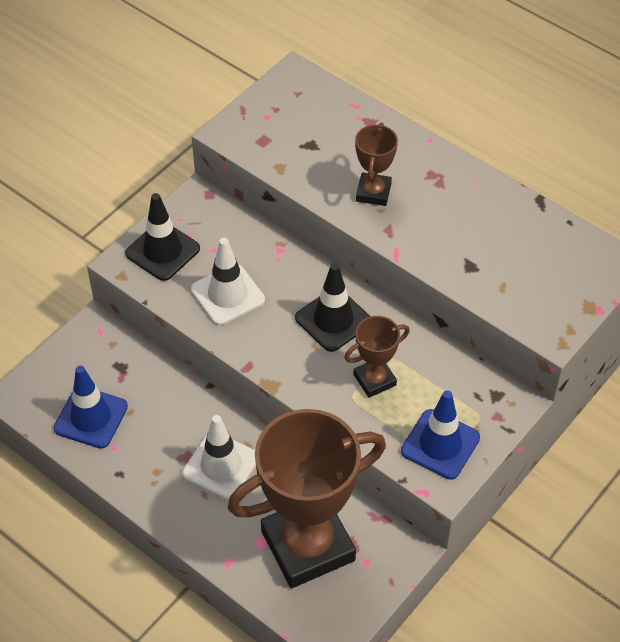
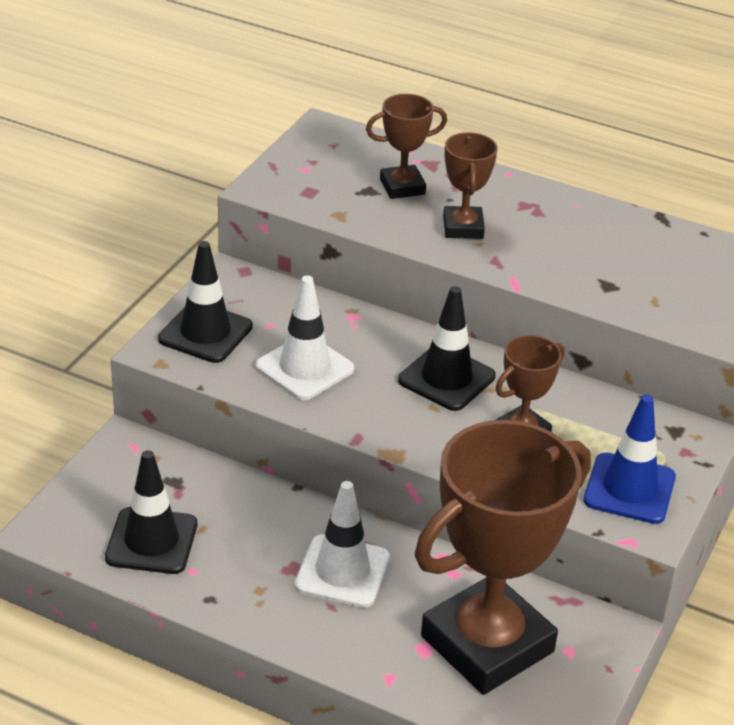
camera: 15 degrees left, 15 degrees down
(91, 417) = (151, 541): blue traffic cone -> black traffic cone
(338, 144) = (402, 187): none -> brown trophy

